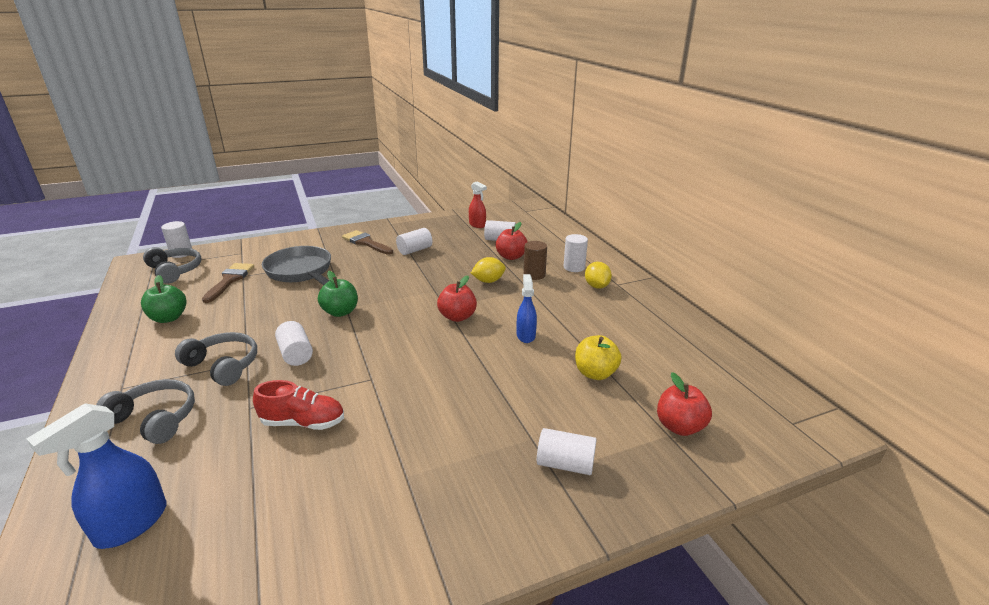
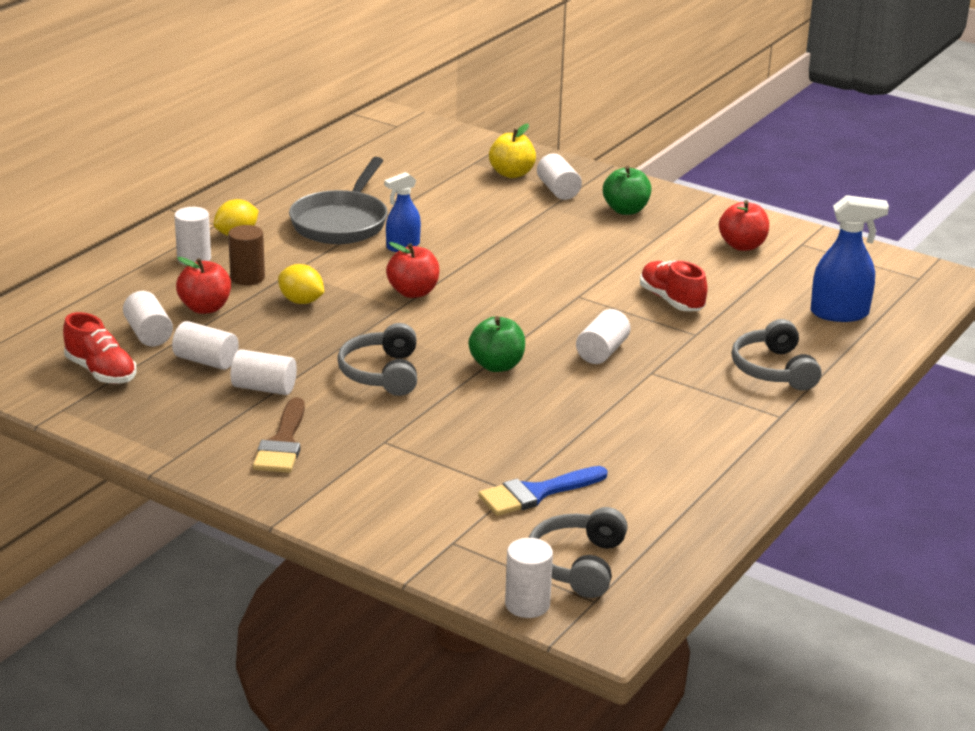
camera: 125 degrees left, 0 degrees up
(169, 318) = (666, 476): green apple -> green apple (626, 210)
(223, 365) = (675, 381): grey headphones -> grey headphones (382, 373)
(230, 280) = (536, 493): brown brush -> blue brush
(301, 272) = (441, 448): grey pan -> grey pan (341, 222)
(457, 245) = (206, 361): none -> white cylinder
(477, 225) = (101, 372): red spray bottle -> red shoe
(595, 373) = (426, 202): yellow apple -> yellow apple (512, 174)
(679, 426) = (457, 160): red apple -> red apple (742, 246)

